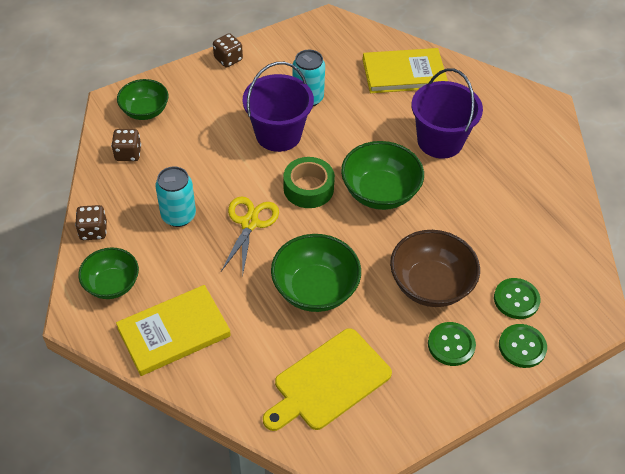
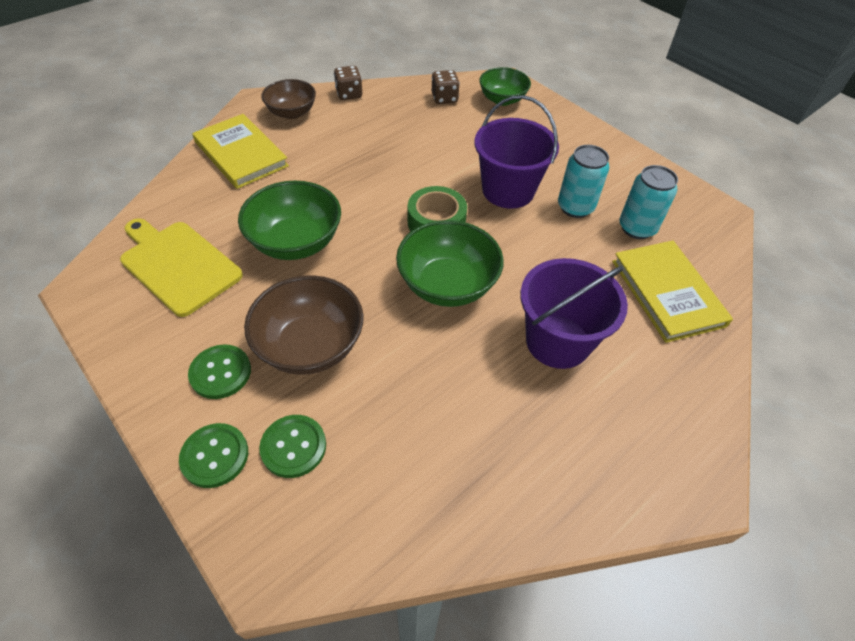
camera: 80 degrees right, 0 degrees up
(112, 284) = (292, 113): green bowl -> brown bowl
(178, 216) = (376, 138): turquoise can -> turquoise can (637, 228)
(228, 59) = (603, 141): brown dice -> none
(249, 223) = (377, 184): yellow scissors -> none

